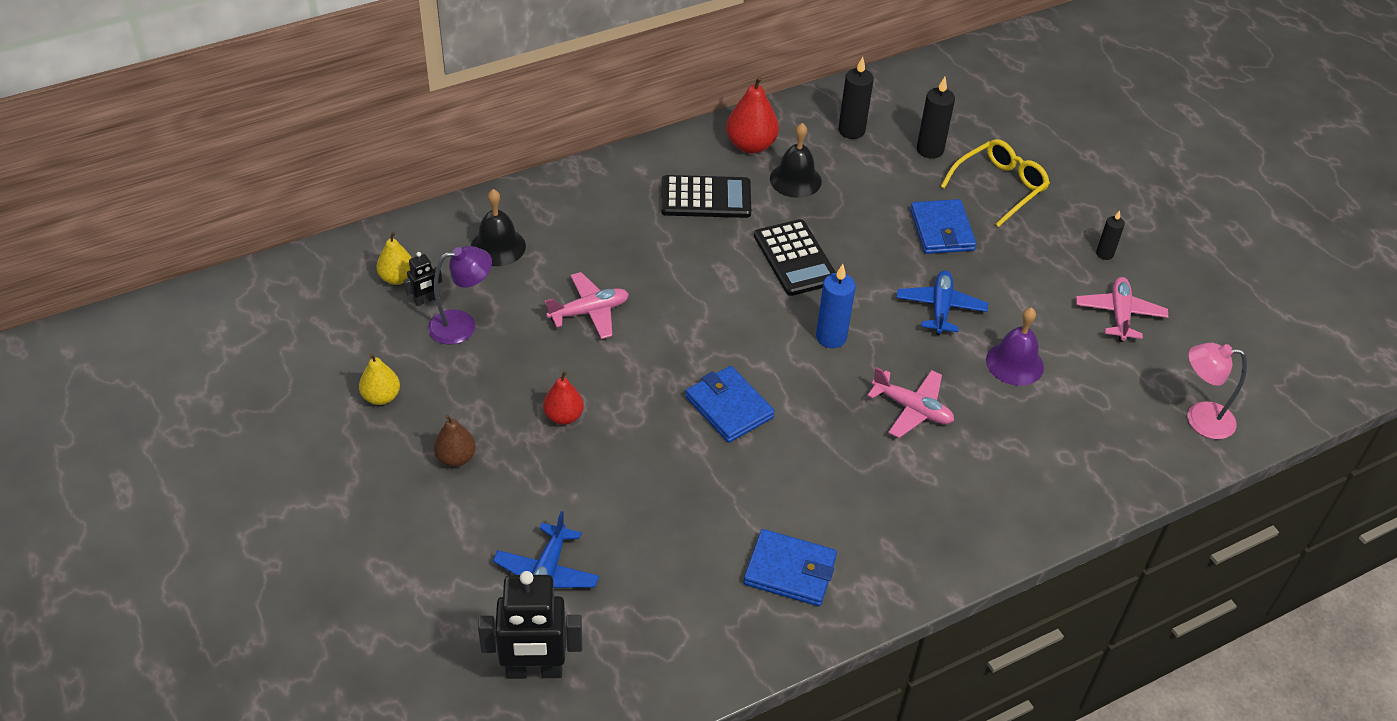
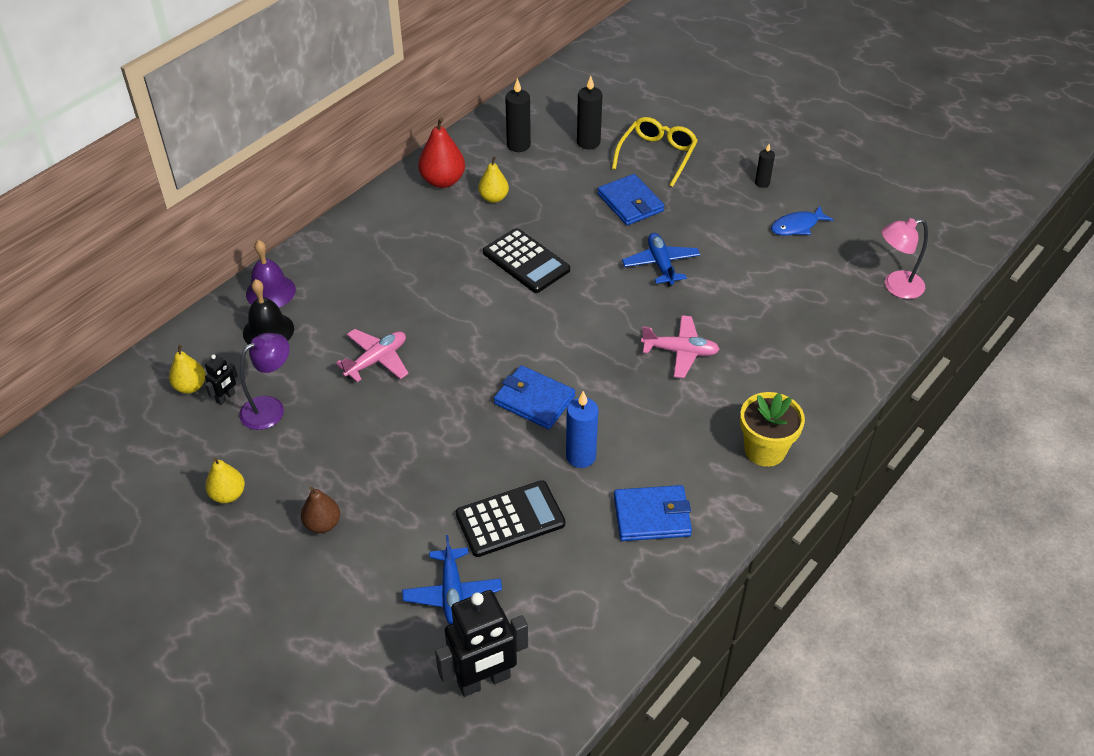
camera: 20 degrees left, 0 degrees up
(563, 416) = (399, 455): red pear -> none
(706, 198) = (427, 235): black calculator -> black calculator (510, 519)
(795, 180) = (493, 198): black bell -> yellow pear
(831, 337) = (587, 315): blue candle -> blue candle (581, 456)
(949, 546) = (765, 450): none -> yellow flower pot
(1014, 363) = (739, 289): purple bell -> purple bell (270, 292)
(1119, 314) = (797, 226): pink plane -> blue fish

